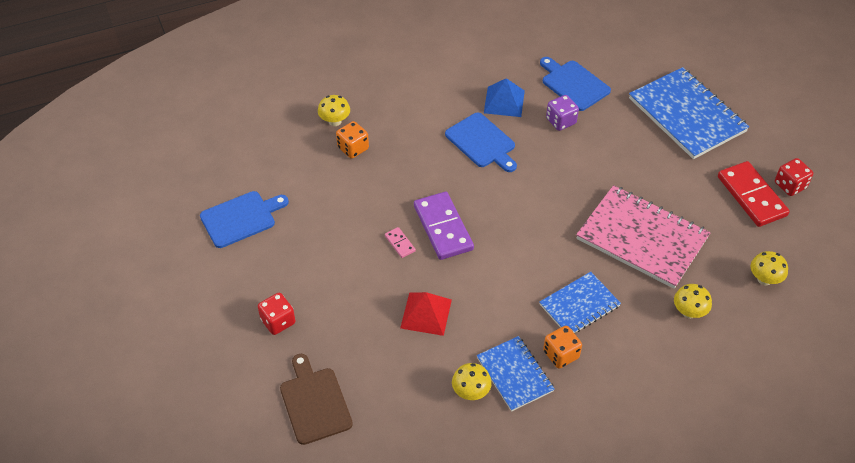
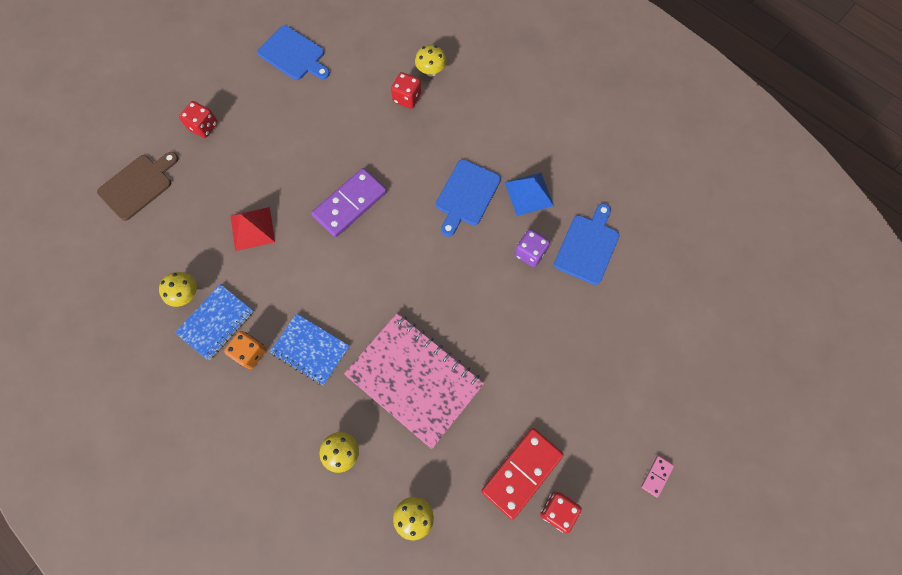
camera: 65 degrees right, 20 degrees up
(353, 148) = (407, 98): orange dice -> red dice
(400, 243) = (318, 178): pink domino -> pink domino (656, 476)
(642, 238) = (414, 379): pink notebook -> pink notebook turned 60 degrees counterclockwise
(687, 115) = (605, 371): blue notebook -> none

